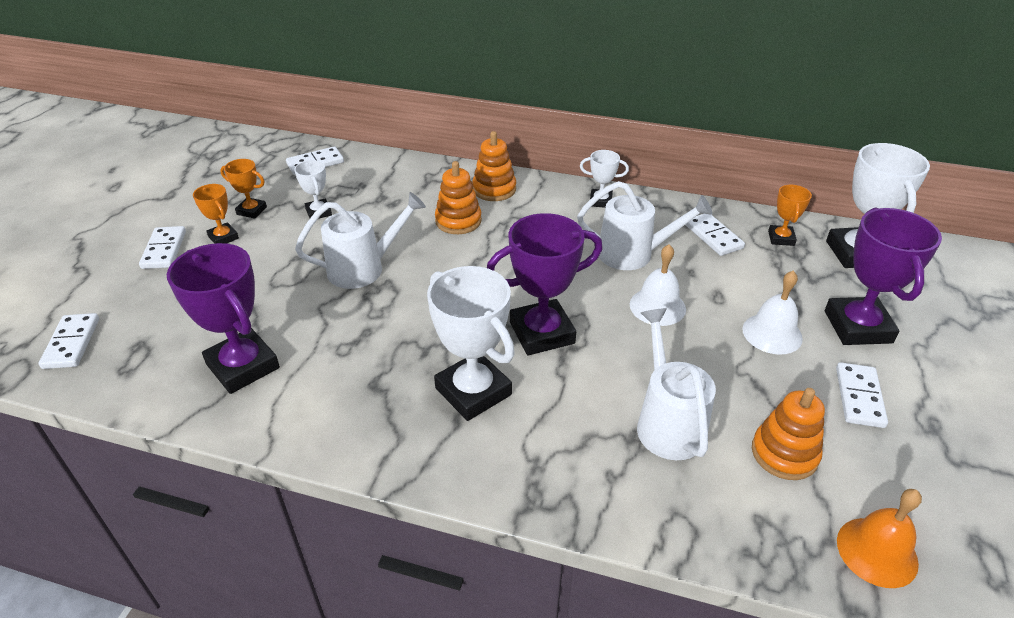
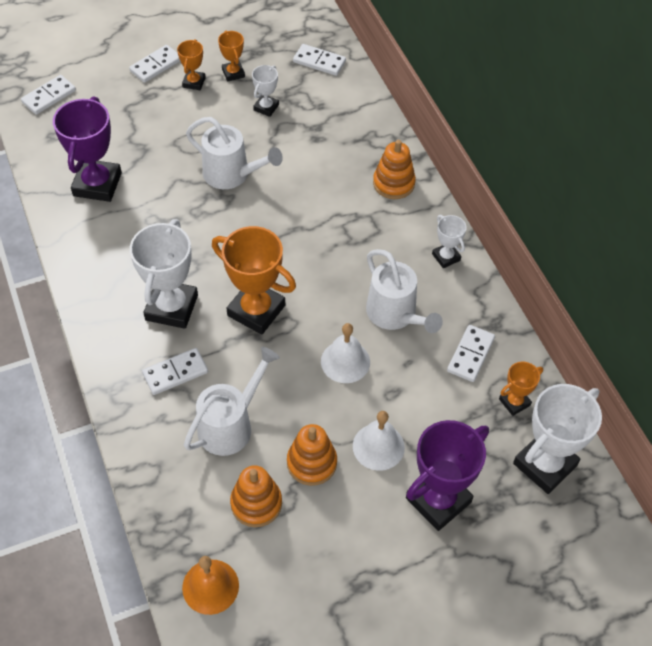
camera: 50 degrees right, 15 degrees up
(458, 221) = (333, 188): orange stacking toy -> orange stacking toy (311, 463)
(542, 333) = (256, 310): purple trophy -> orange trophy
(859, 397) = (352, 529): white domino -> white domino (175, 373)

